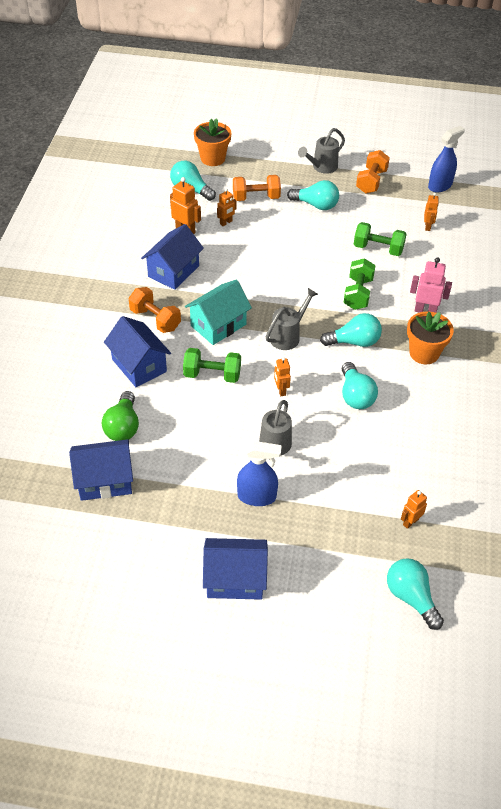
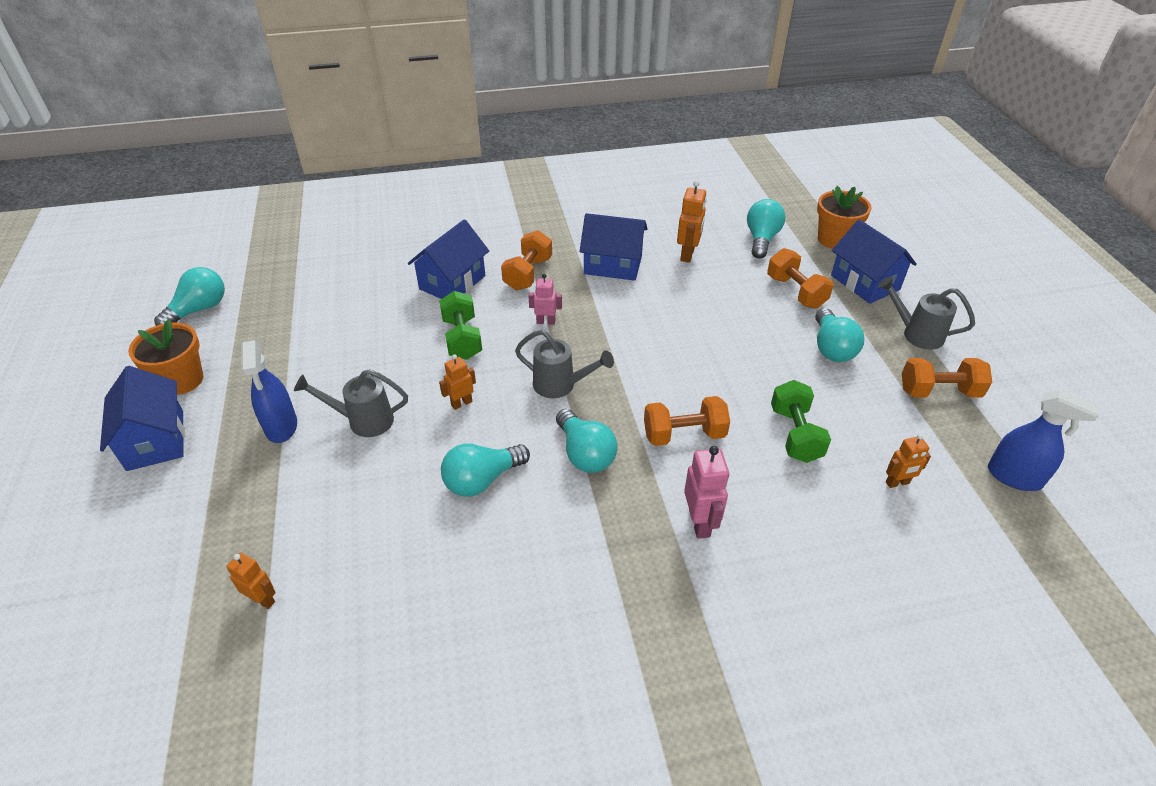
camera: 70 degrees right, 5 degrees down
(105, 481) = (282, 306): blue house -> blue house (865, 282)
(123, 426) = (360, 296): green light bulb -> none
(218, 325) = (546, 322): turquoise house -> pink robot
(226, 222) = (727, 280): orange robot -> none
(358, 293) = (684, 434): green dumbbell -> orange dumbbell
(411, 597) = (127, 631): turquoise light bulb -> turquoise light bulb (199, 310)
(424, 353) = (605, 542): orange flower pot -> orange flower pot (182, 380)

